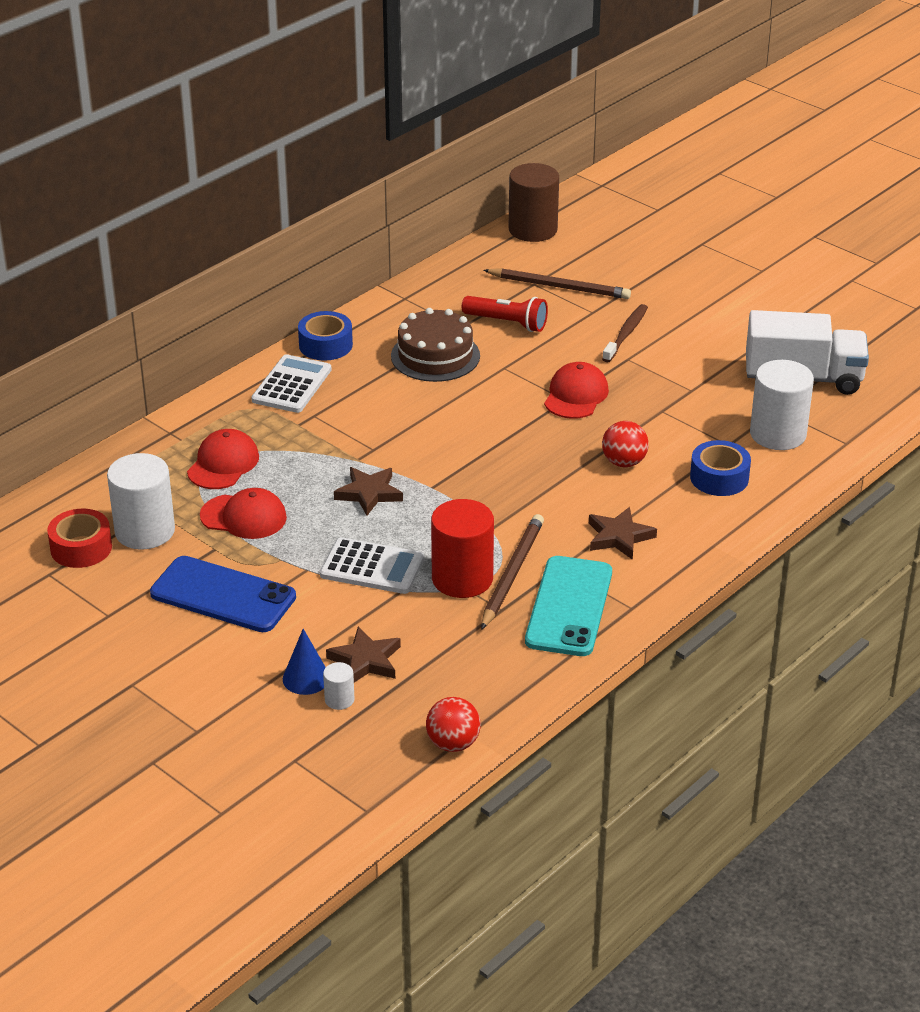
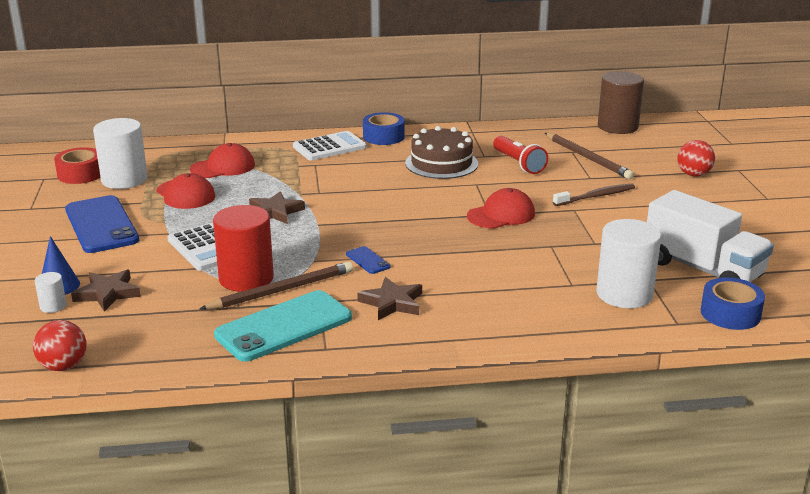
camera: 40 degrees right, 10 degrees down
(536, 504) = (368, 260): none -> blue phone
(624, 462) = (471, 263): red ball -> red ball (693, 174)
(719, 478) = (530, 301): blue tape -> blue tape (730, 313)

